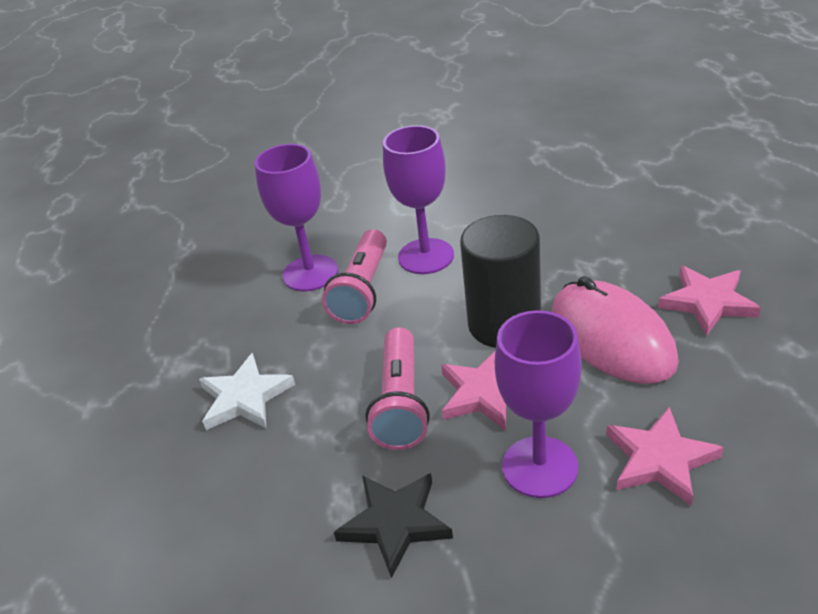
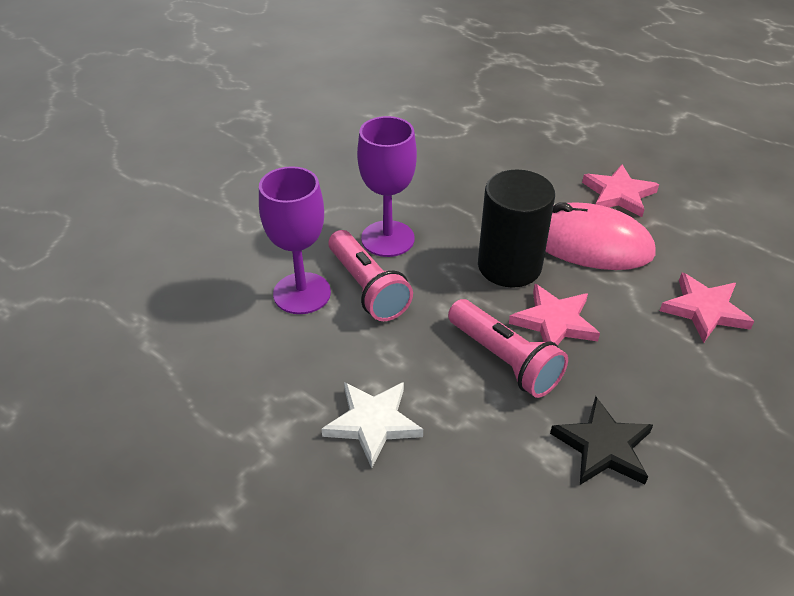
camera: 45 degrees left, 5 degrees up
(540, 467) = (645, 353): purple goblet -> none

